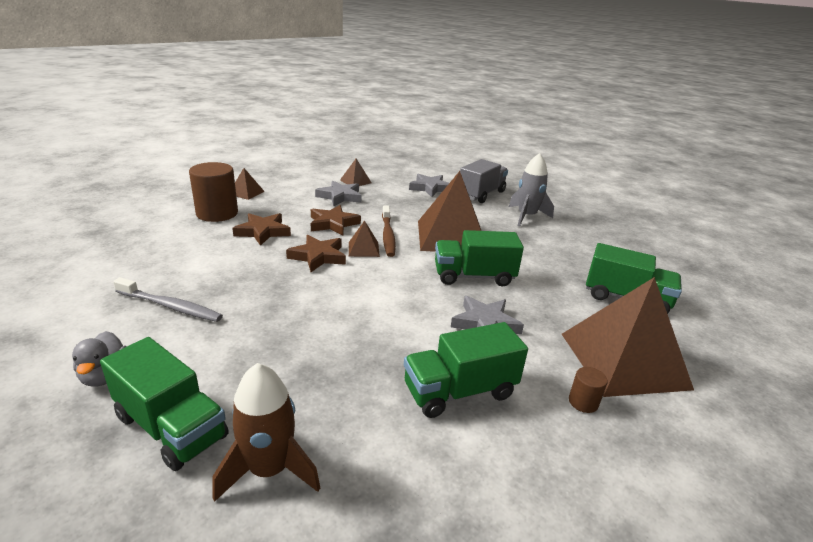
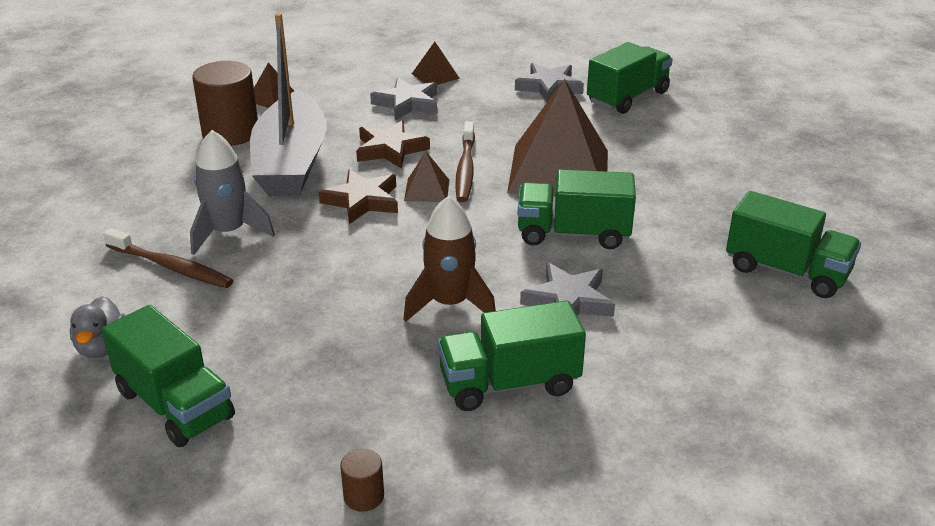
camera: 10 degrees right, 5 degrees up
(170, 306) = (171, 267): grey toothbrush -> brown toothbrush
(263, 232) = (291, 162): brown star -> grey boat
(269, 470) = (276, 453): brown rocket -> brown rocket (450, 304)
(481, 194) = (628, 97): grey truck -> green truck
(526, 216) = (687, 137): grey rocket -> grey rocket (228, 232)
(583, 402) = (662, 403): brown cylinder -> brown cylinder (364, 496)
(623, 360) = (740, 355): brown pyramid -> none

